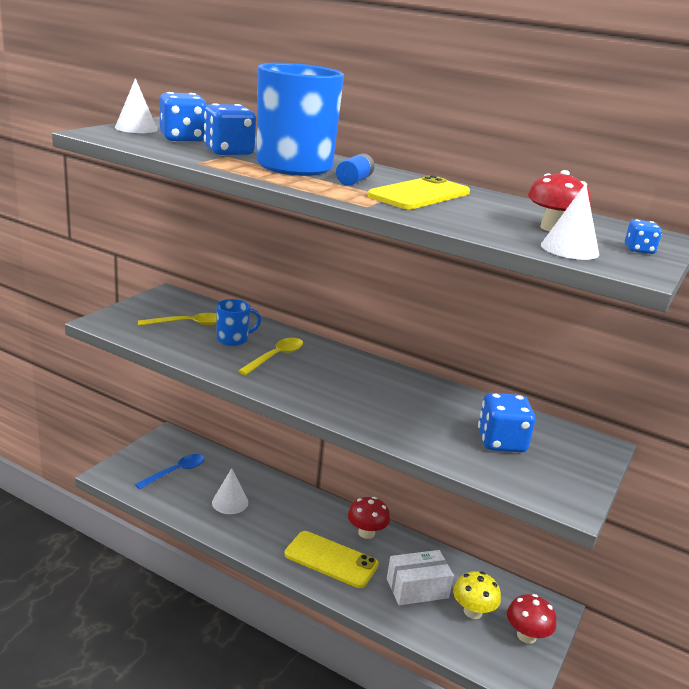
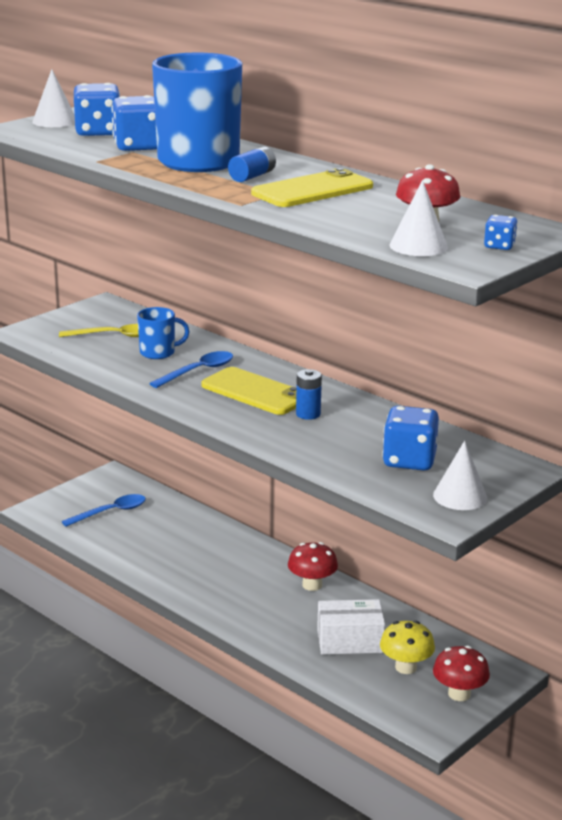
camera: 15 degrees right, 0 degrees up
(230, 502) = (163, 545): white cone -> white cone (460, 496)
(276, 357) = (198, 371): yellow spoon -> blue spoon
(331, 560) = (260, 607): yellow phone -> yellow phone (255, 392)
(390, 397) = (308, 414): none -> blue battery

